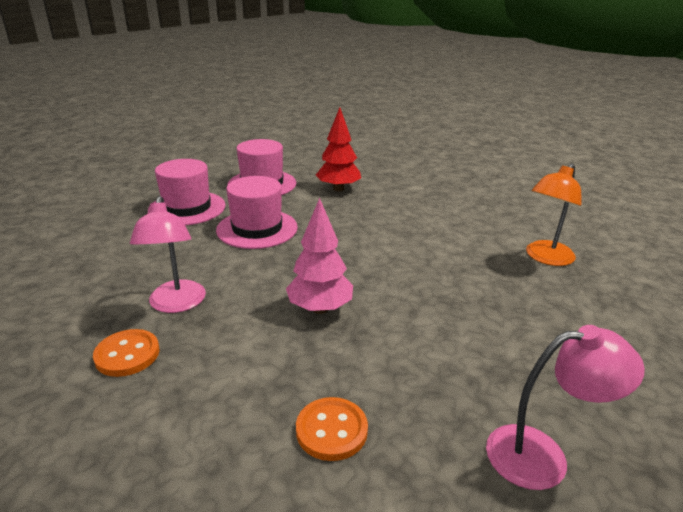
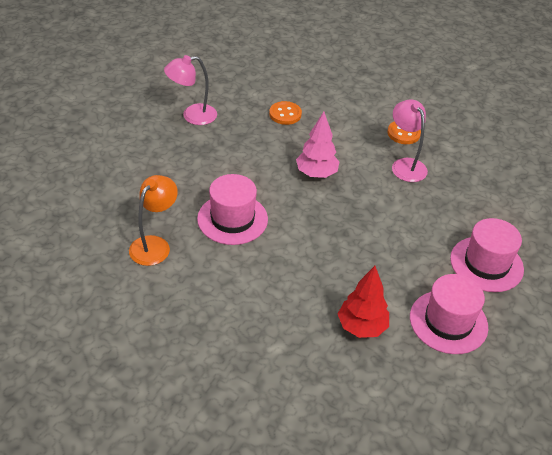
camera: 165 degrees right, 15 degrees up
(257, 229) = (404, 244): pink hat -> pink hat (232, 219)

